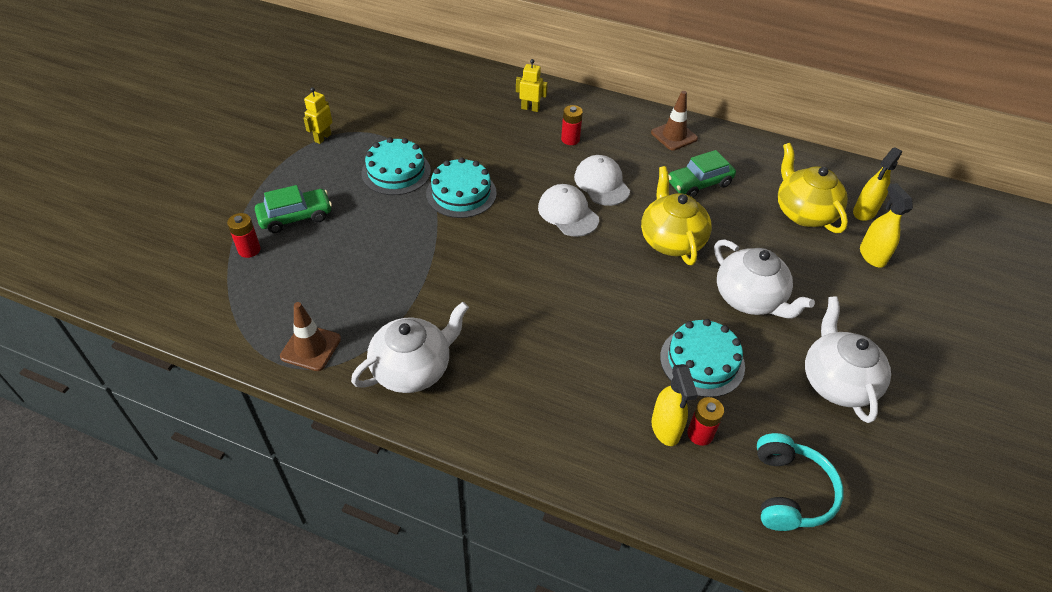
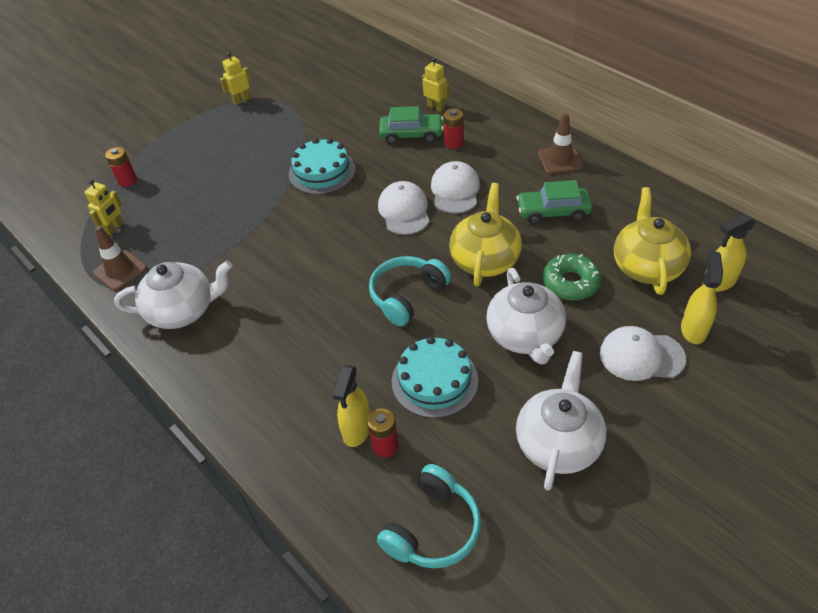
camera: 30 degrees right, 0 degrees up
(271, 304) = (115, 228): none -> yellow robot
(295, 217) = (178, 162): green car -> green car (411, 135)
(396, 172) = (280, 141): turquoise cake -> none
(625, 292) = (407, 296): none -> turquoise headphones
(754, 242) = (570, 283): none -> green donut
(849, 289) = (641, 356): none -> white cap

